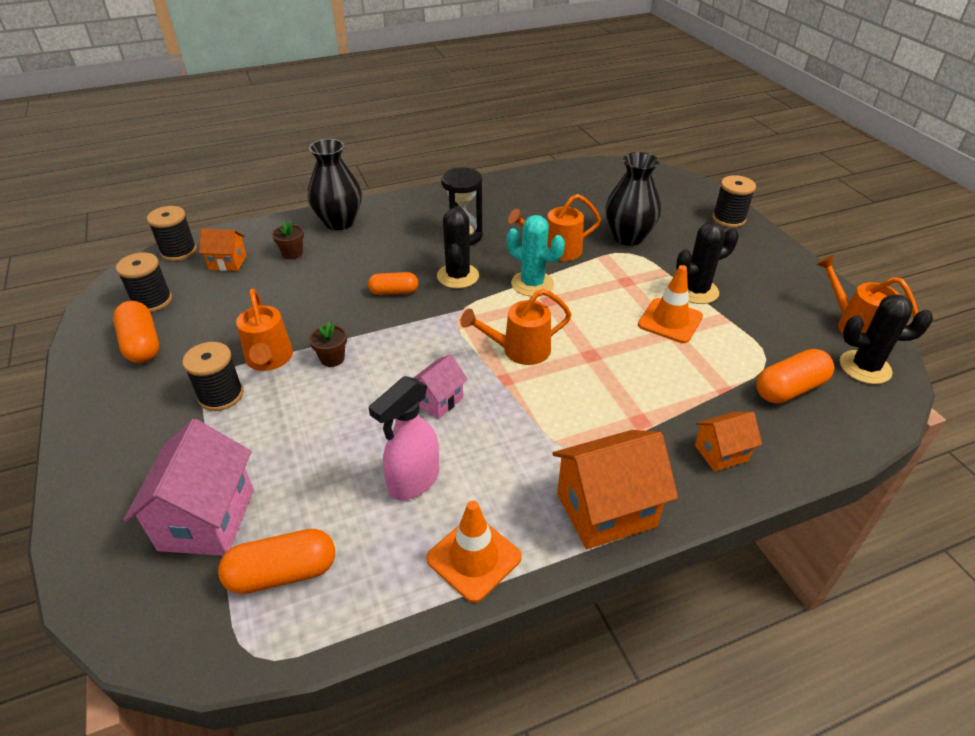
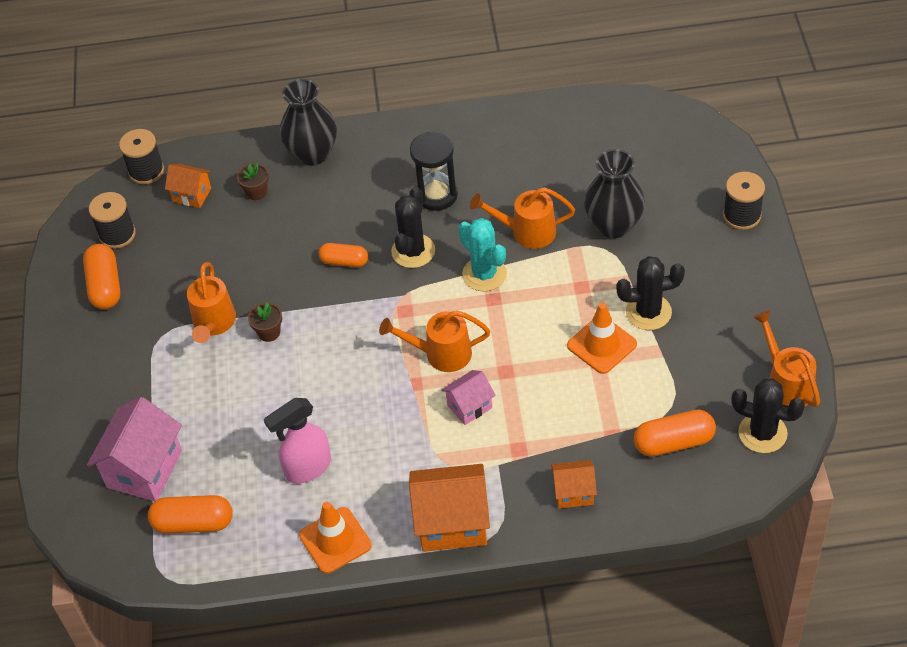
camera: 20 degrees right, 10 degrees up
(221, 395) = (167, 355): black spool -> none
(438, 400) = (350, 395): pink house -> pink house (469, 406)

